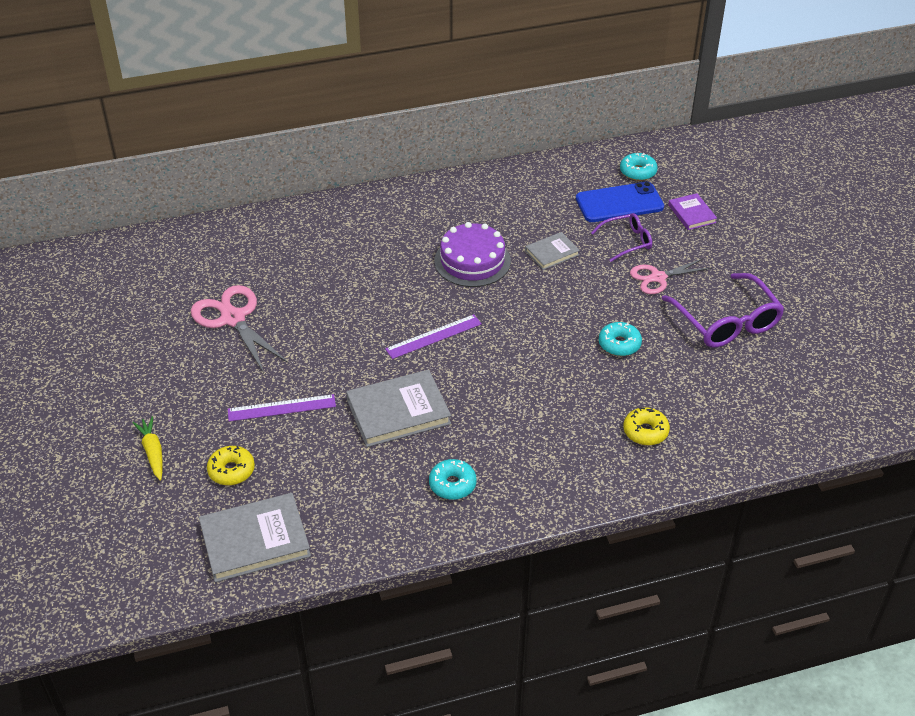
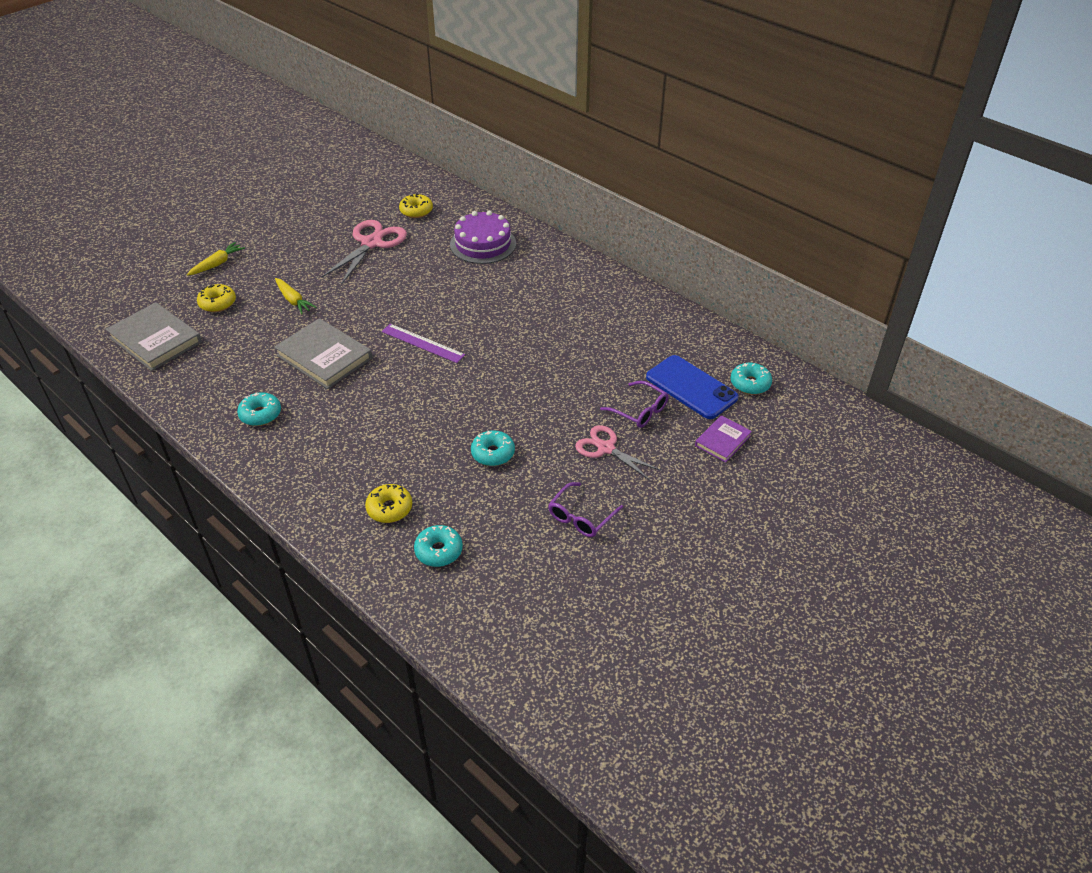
camera: 60 degrees right, 0 degrees up
(206, 268) = (416, 211): none -> yellow donut
(281, 408) = (293, 300): purple ruler -> yellow carrot
(472, 261) = (531, 330): purple cake -> purple cake (483, 244)
(552, 253) = (582, 370): grey book -> none
(714, 417) = (439, 551): none -> turquoise donut
(726, 321) = (581, 516): purple glasses -> purple glasses, size x0.57

